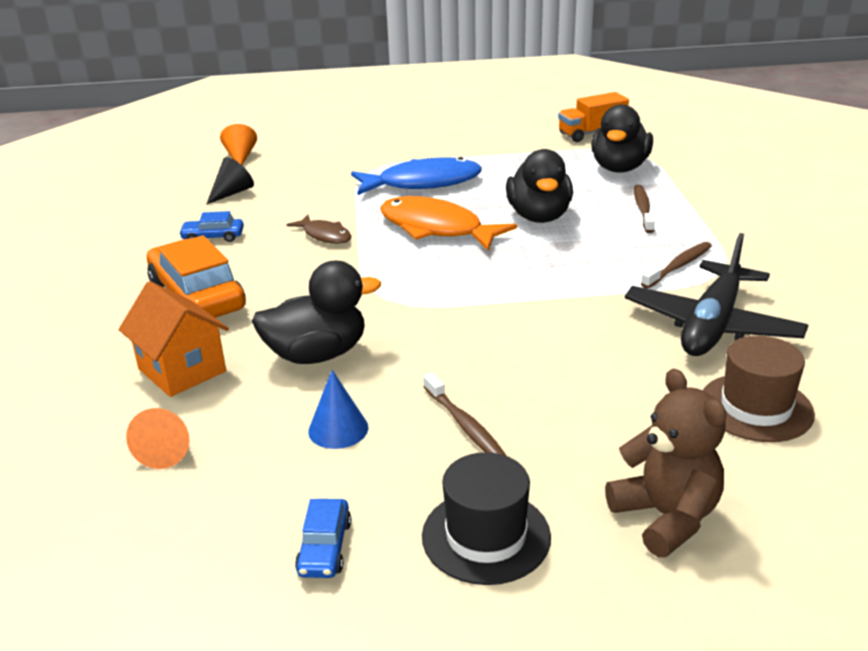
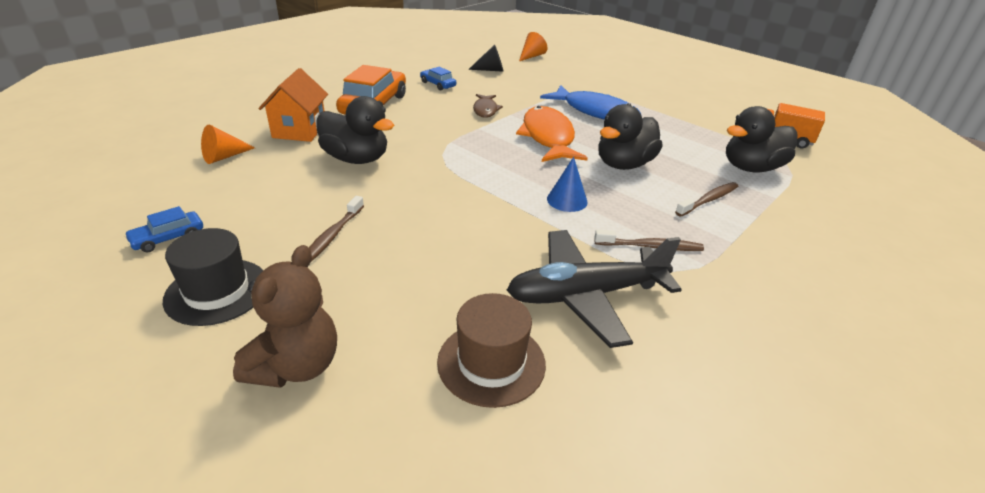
camera: 45 degrees right, 5 degrees up
(338, 429) = (287, 196): blue cone -> blue cone (567, 200)

